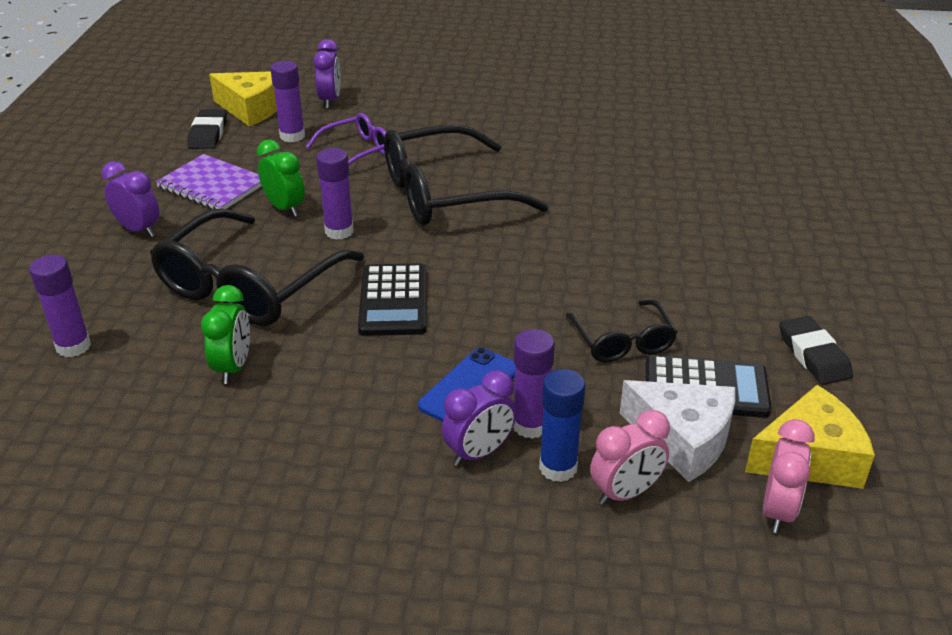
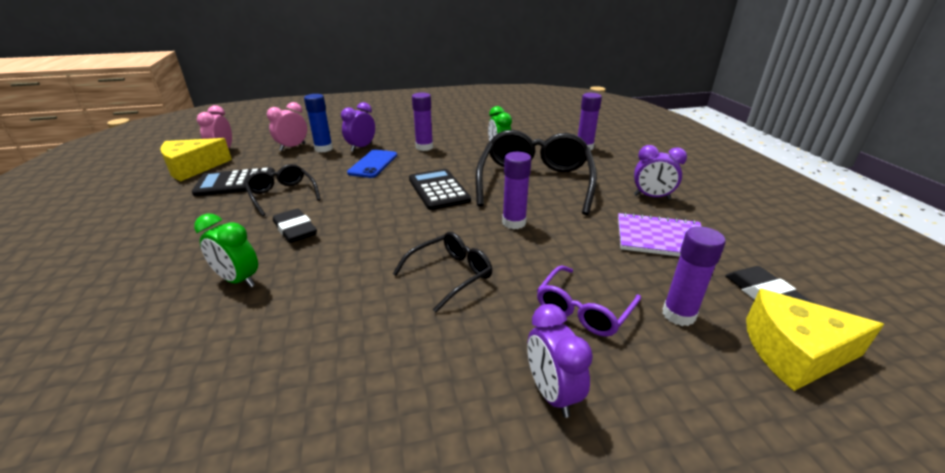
camera: 160 degrees right, 5 degrees down
(285, 208) = (576, 232): green clock -> green clock (238, 280)
(330, 101) = (728, 405): purple clock -> purple clock (552, 393)
(443, 194) = (451, 274): black glasses -> black glasses, size x0.53
(530, 425) = (338, 157): purple glue stick -> purple glue stick (424, 147)
(683, 439) = (259, 164): white cheese -> none
(813, 355) = (148, 209): black eraser -> black eraser (295, 230)

